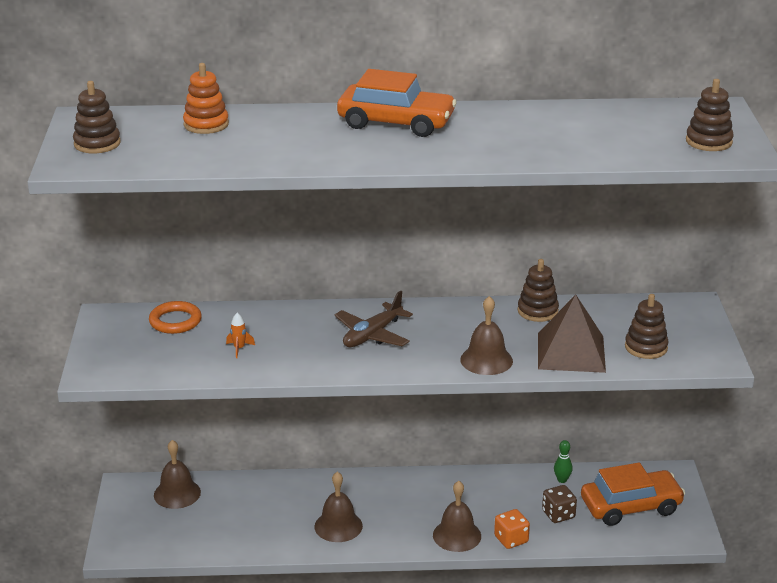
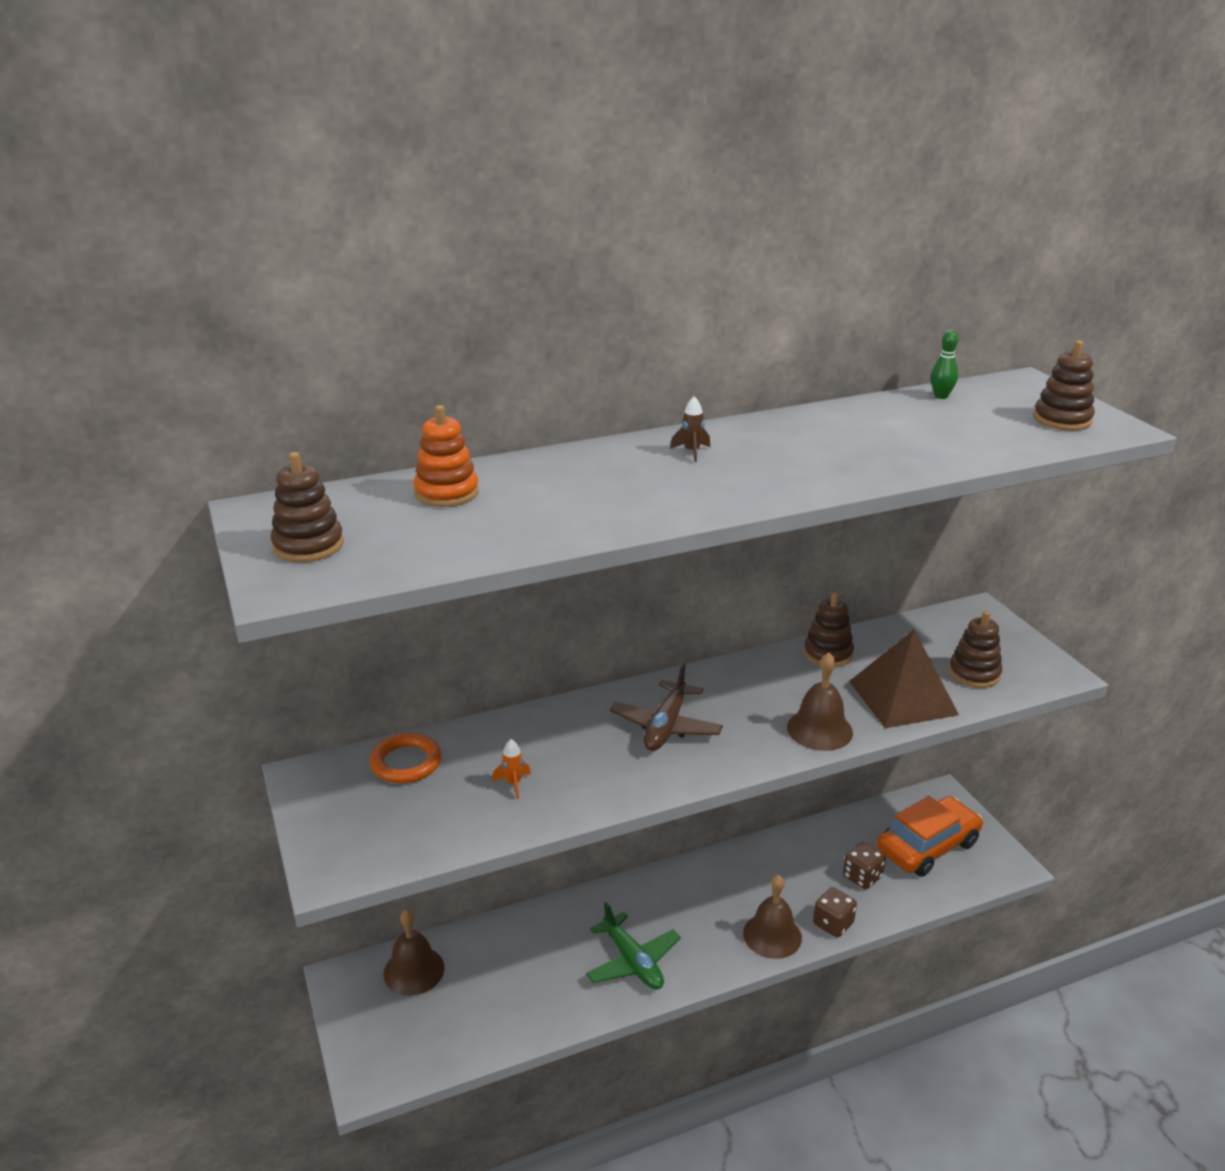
camera: 20 degrees left, 0 degrees up
(338, 526) = (632, 961): brown bell -> green plane
(396, 123) = (691, 452): orange car -> brown rocket
(511, 539) = (833, 924): orange dice -> brown dice
(562, 480) = (839, 832): green bowling pin -> green bowling pin (941, 396)

